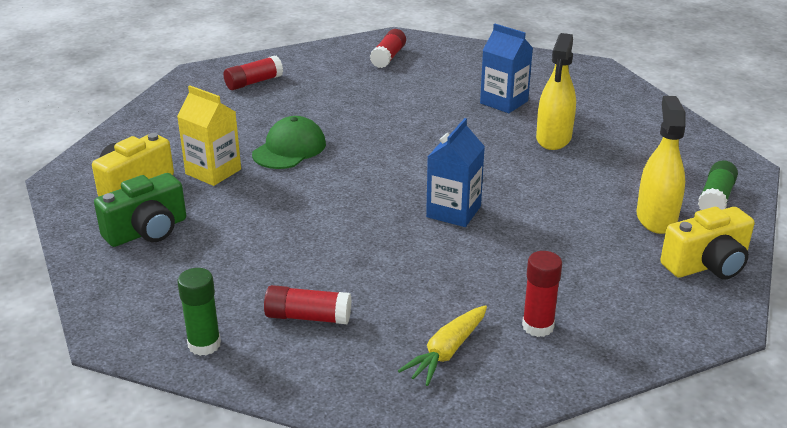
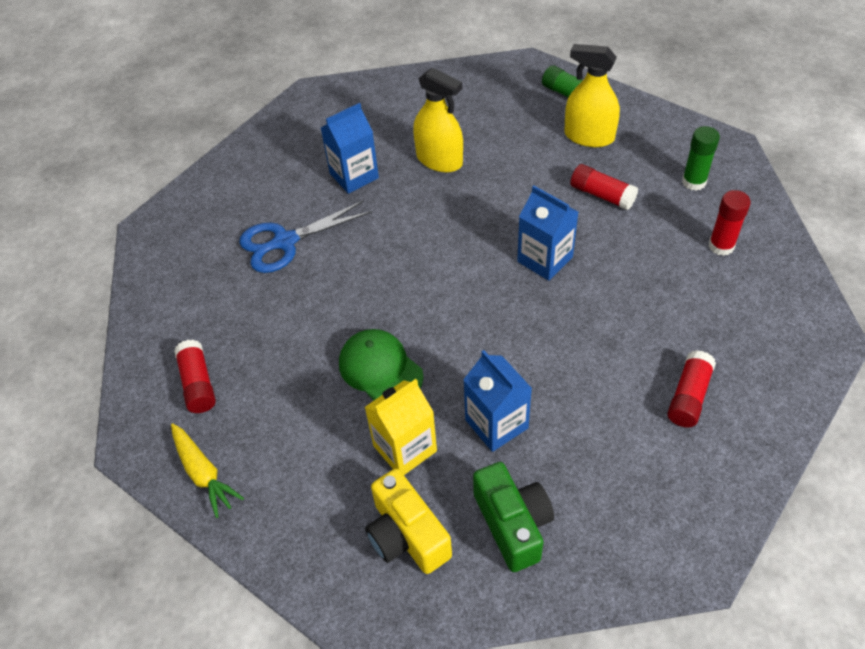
camera: 70 degrees left, 20 degrees up
(204, 344) = (719, 484): green glue stick -> green glue stick (694, 182)
(247, 210) = (496, 424): none -> blue carton
(388, 57) = (201, 244): red glue stick -> red glue stick (602, 195)
(408, 87) = (285, 242): none -> blue scissors
(447, 352) = (747, 309): yellow carrot -> yellow carrot (203, 473)
(707, 265) = (658, 130): yellow camera -> none

